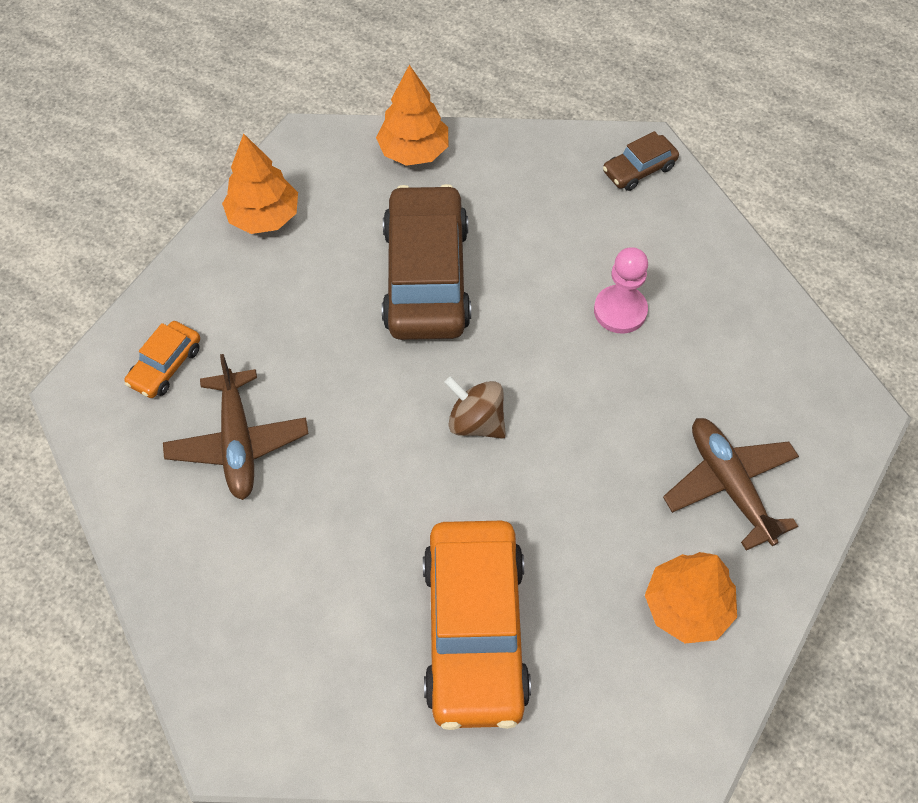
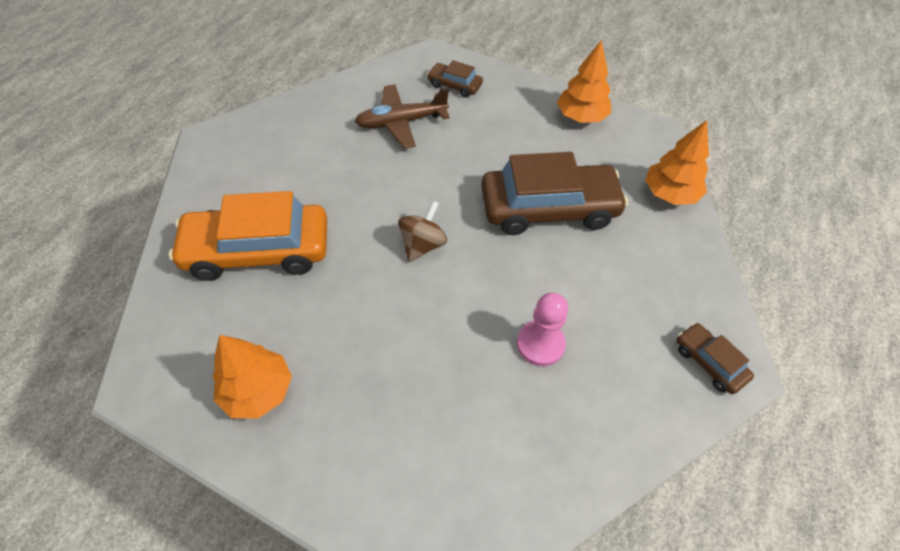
camera: 85 degrees right, 5 degrees down
(166, 366) = (454, 85): orange car -> brown car
(729, 484) = (368, 431): brown plane -> none

